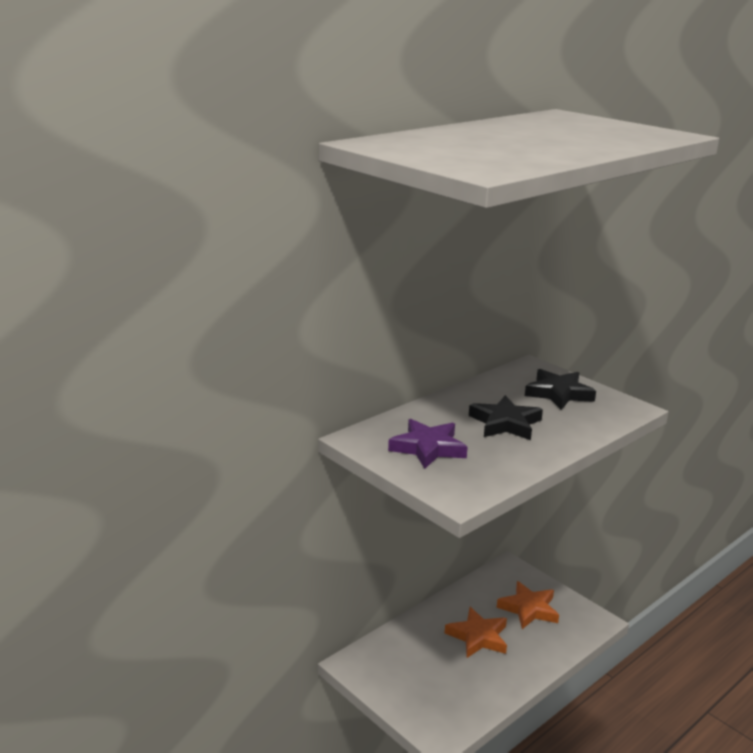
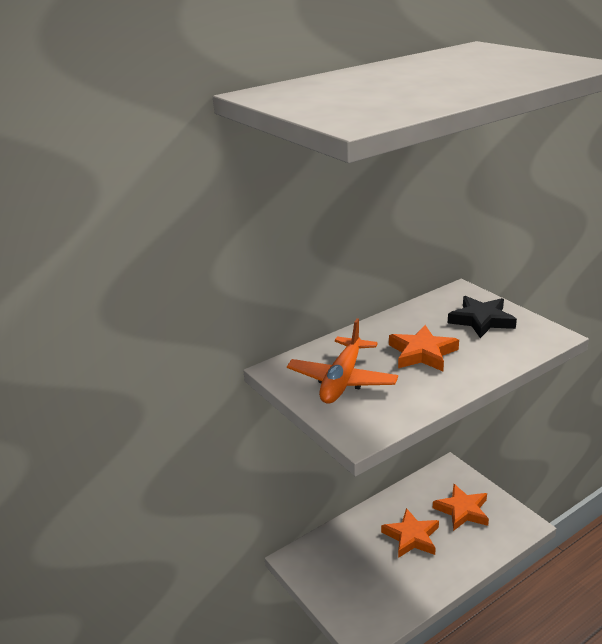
camera: 10 degrees right, 5 degrees up
(428, 448) = (342, 380): purple star -> orange plane
(505, 423) = (422, 353): black star -> orange star

